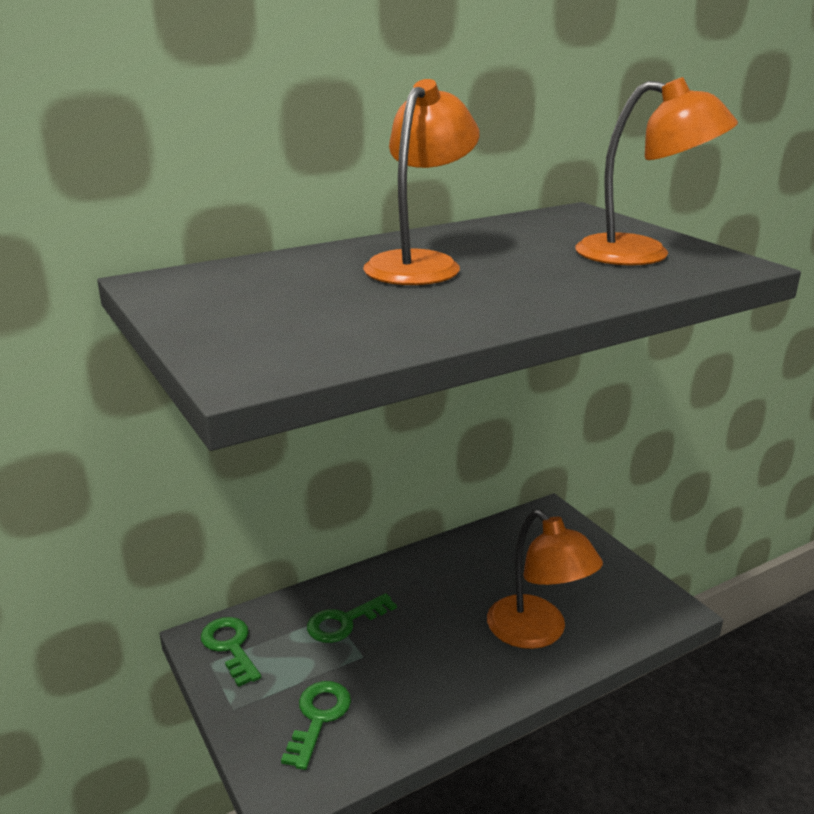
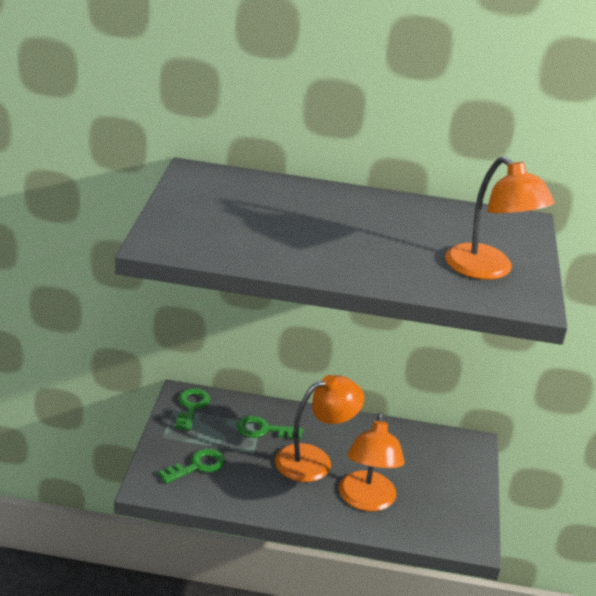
camera: 35 degrees right, 5 degrees up
(420, 264) = (342, 218): orange lamp -> orange lamp (314, 460)

